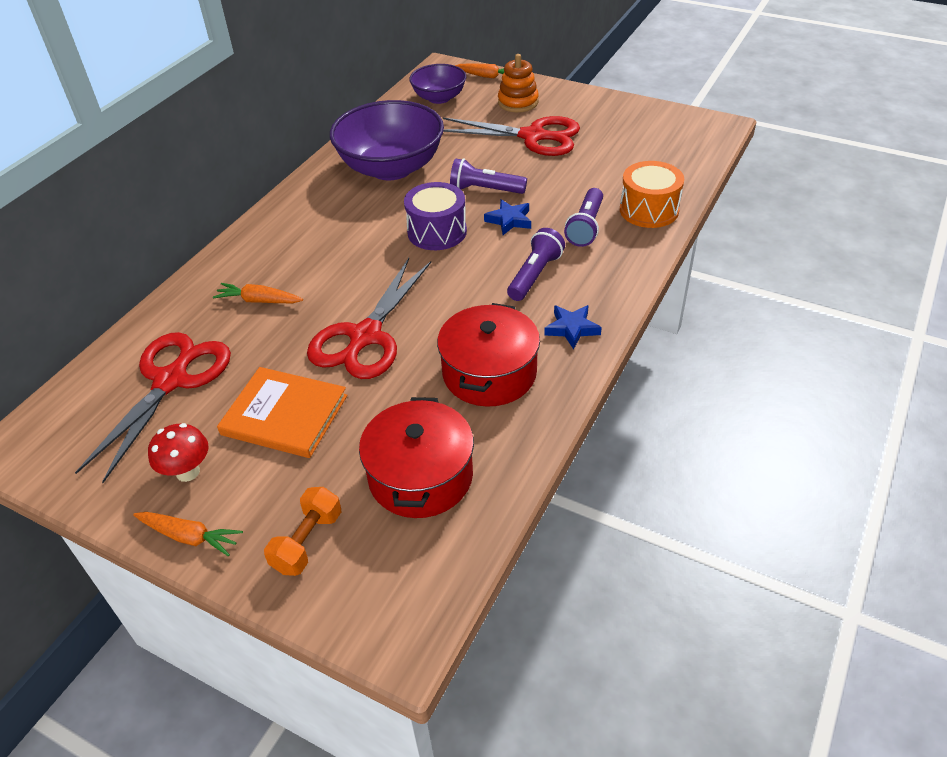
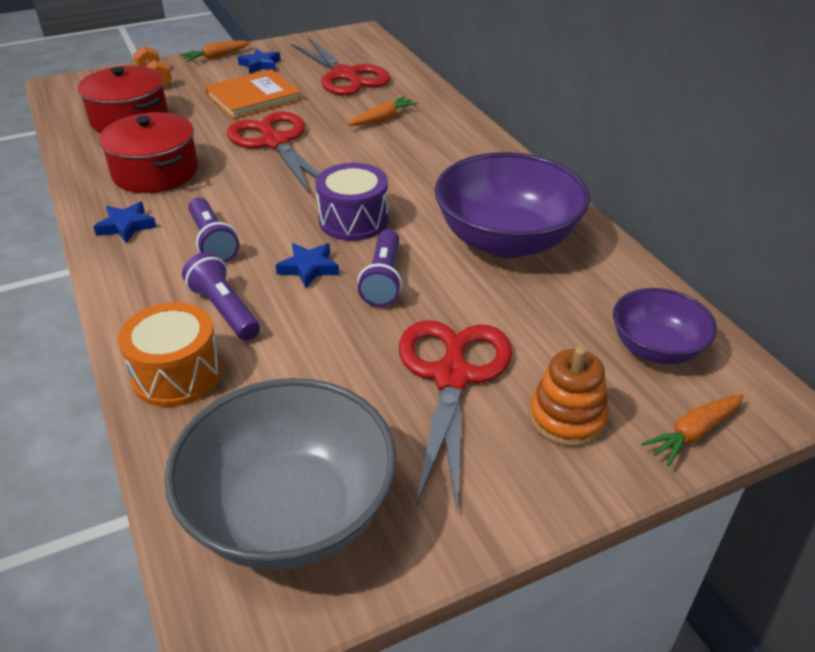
camera: 125 degrees right, 5 degrees down
(188, 472) = (260, 65): red mushroom -> blue star
(485, 190) = (383, 279): purple flashlight -> purple flashlight turned 135 degrees clockwise
(533, 136) = (452, 377): red scissors -> red scissors turned 135 degrees clockwise
(662, 137) = (290, 513): none -> grey bowl

